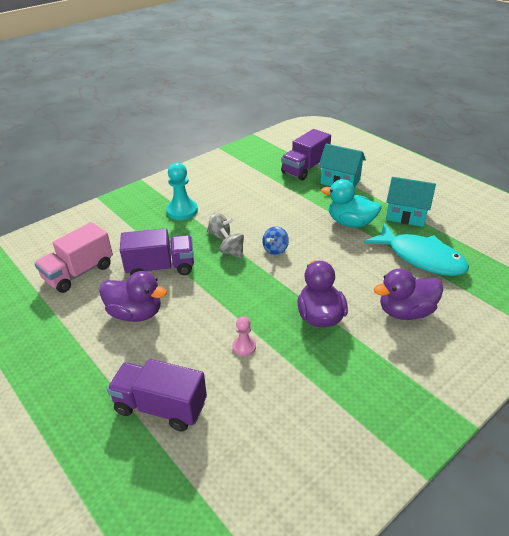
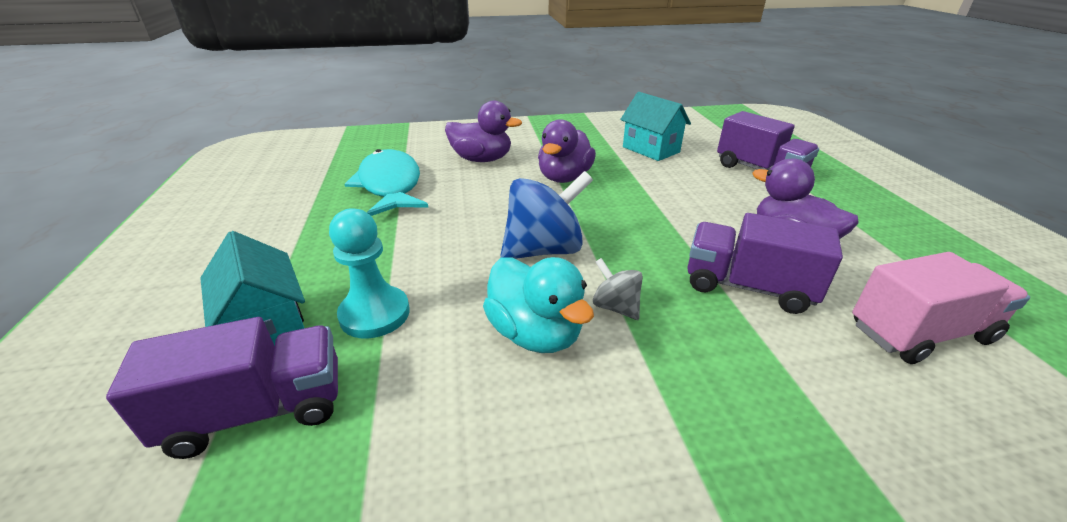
camera: 150 degrees left, 5 degrees down
(182, 211) = (672, 405): turquoise pawn -> turquoise pawn (375, 314)
(232, 252) = (613, 269): grey spinning top -> none
(244, 347) = (661, 180): pink pawn -> none
(275, 249) = (544, 250): blue spinning top -> blue spinning top, size x1.95
(350, 223) = (392, 246): turquoise duck -> turquoise duck (535, 334)
(406, 216) = (309, 227): turquoise house -> turquoise house (650, 149)

